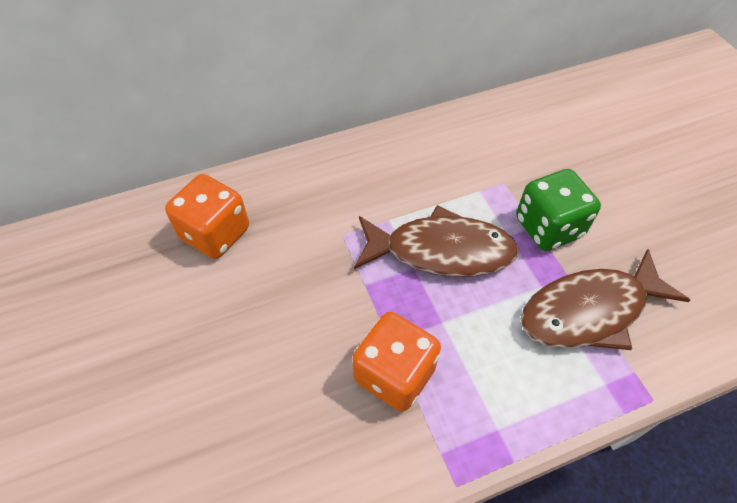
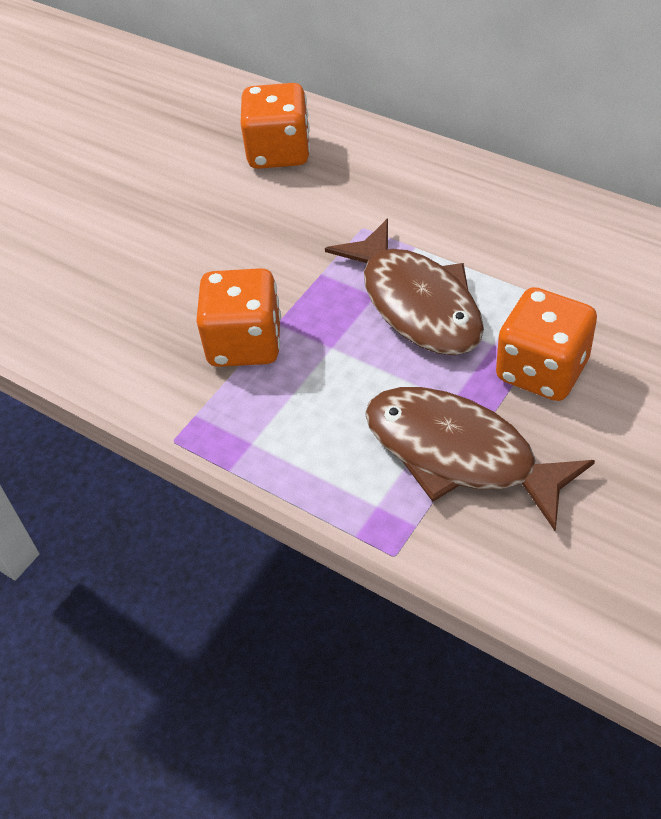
camera: 60 degrees right, 5 degrees down
(548, 227) = (541, 370): green dice -> orange dice

